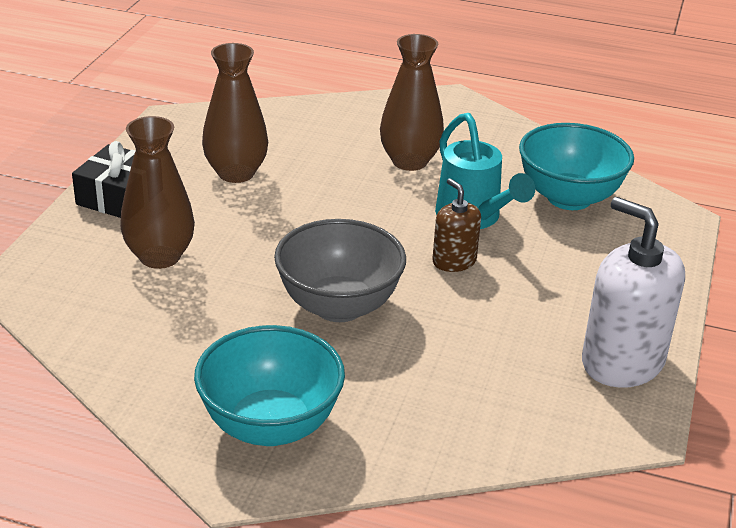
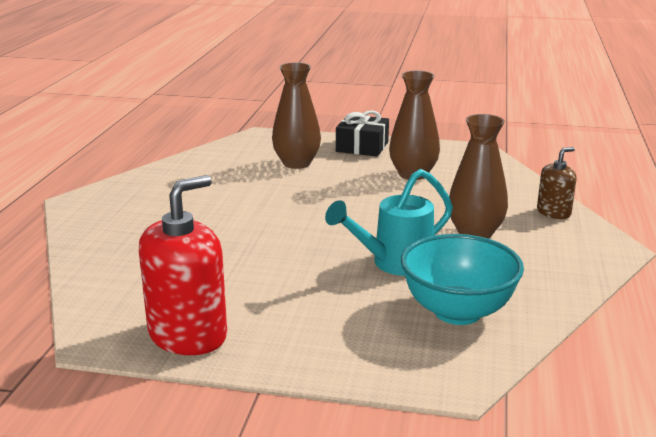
camera: 85 degrees right, 10 degrees down
(270, 425) = (124, 206): turquoise bowl -> none
(339, 306) = (251, 218): grey bowl -> none
(454, 261) = (323, 257): brown soap dispenser -> brown soap dispenser (553, 212)
(622, 362) = (188, 335): white soap dispenser -> red soap dispenser

